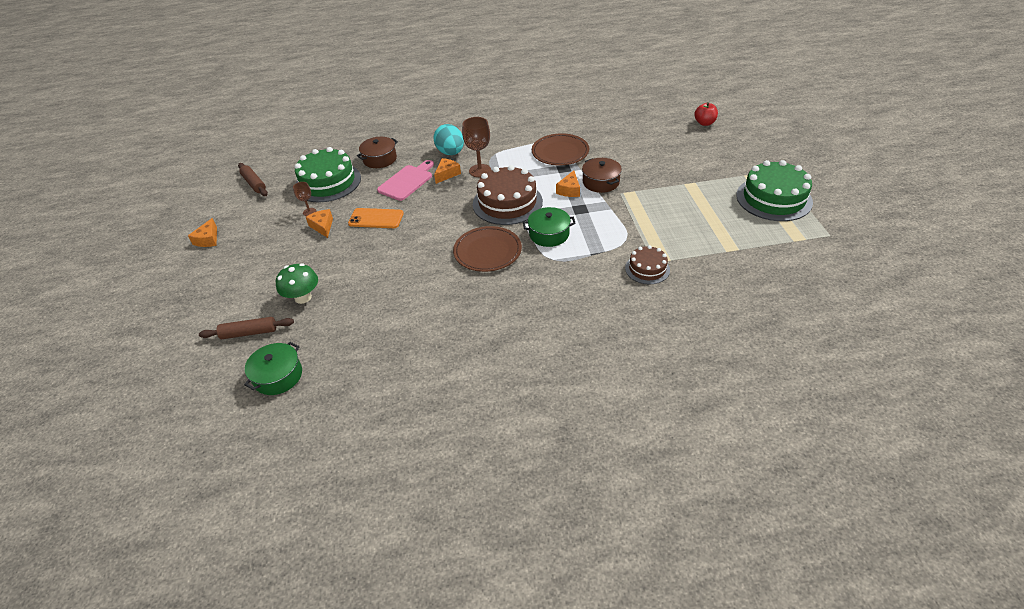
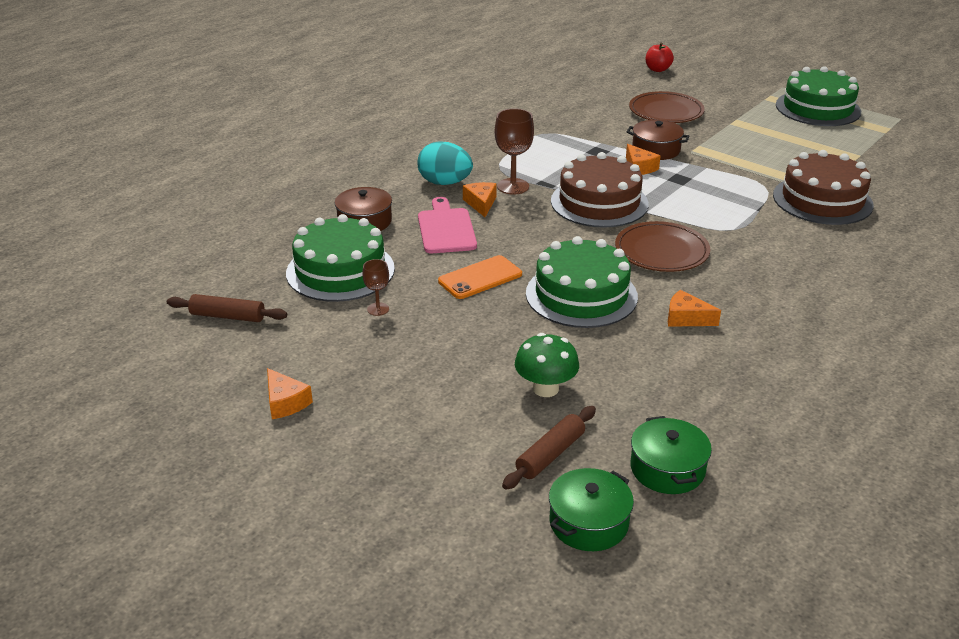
camera: 45 degrees left, 10 degrees down
(322, 226) = (427, 315): orange cheese -> orange cheese (686, 318)
(403, 255) = (581, 295): none -> green cake
(549, 234) = (691, 211): green pot -> green pot (588, 522)
(560, 152) = (567, 139): brown plate -> brown plate (666, 111)
(647, 269) = (822, 200): brown cake -> brown cake, size x1.82

